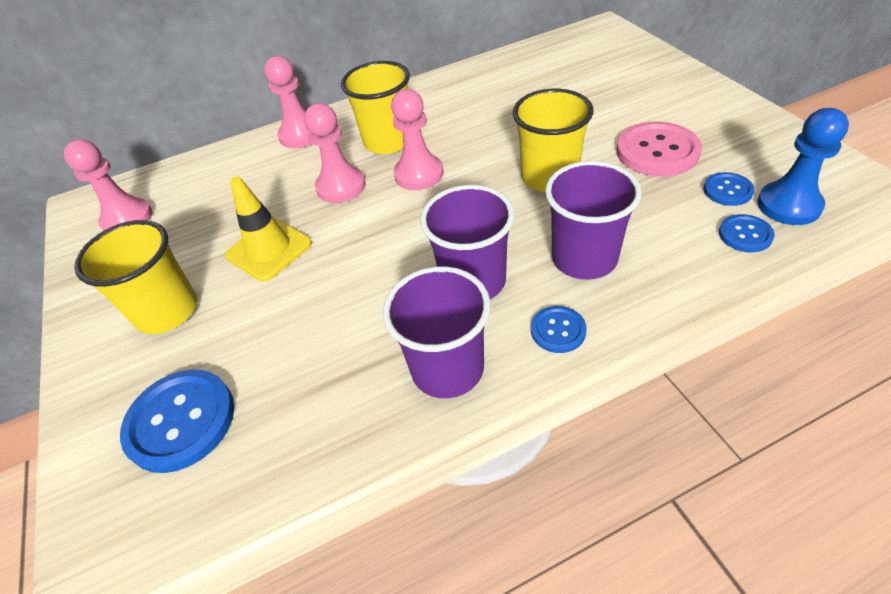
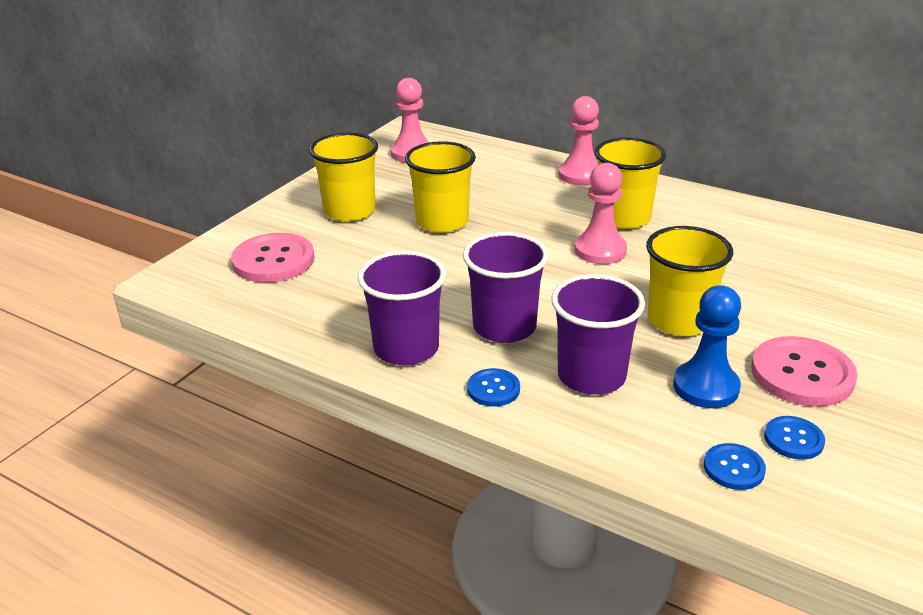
camera: 50 degrees right, 15 degrees down
(181, 421) = (273, 260): blue button -> pink button
(269, 249) = (442, 222): yellow traffic cone -> yellow cup
(341, 187) = (541, 221): pink pawn -> none
(788, 205) = (820, 490): blue pawn -> blue pawn (705, 387)

